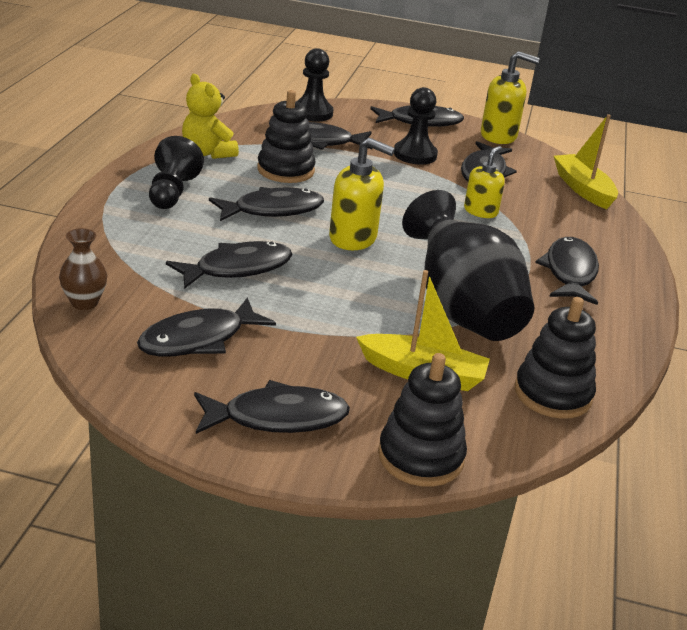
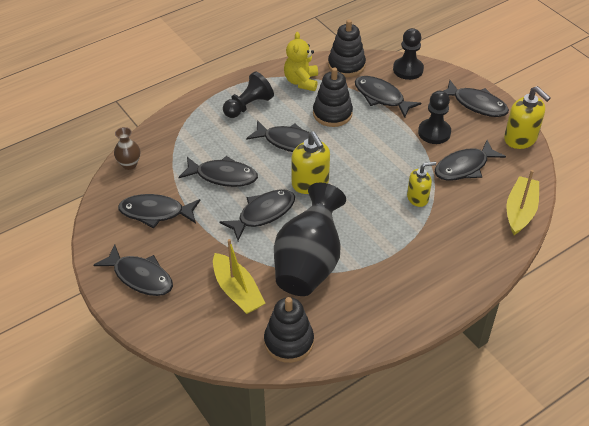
camera: 45 degrees right, 15 degrees up
(420, 457) = (177, 336): black stacking toy -> black stacking toy (346, 65)
(569, 272) = (413, 271): black fish -> black fish (263, 214)

